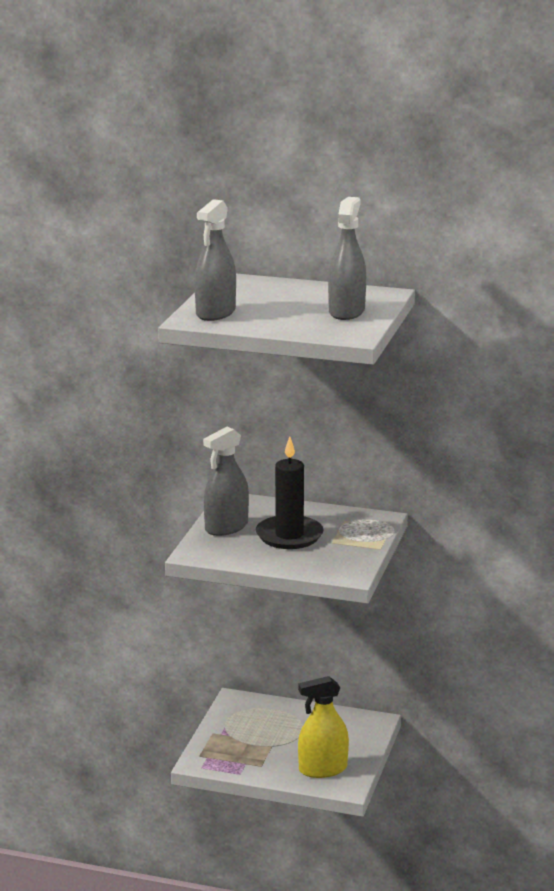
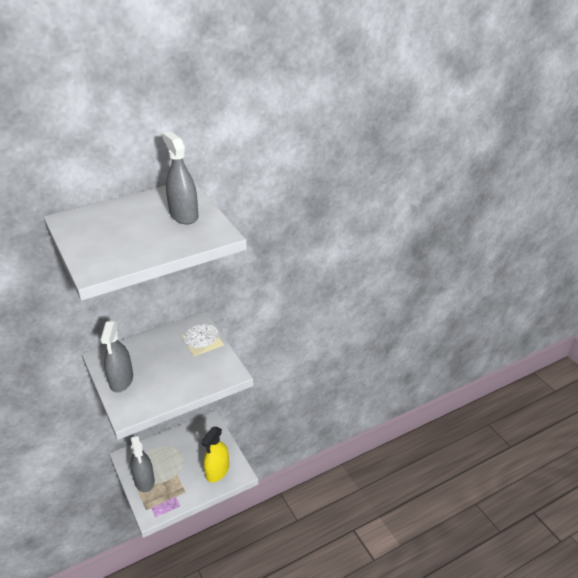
camera: 45 degrees left, 15 degrees up
(215, 313) = (101, 256): grey spray bottle -> grey spray bottle (144, 480)
(289, 536) = (165, 365): black candle -> none

